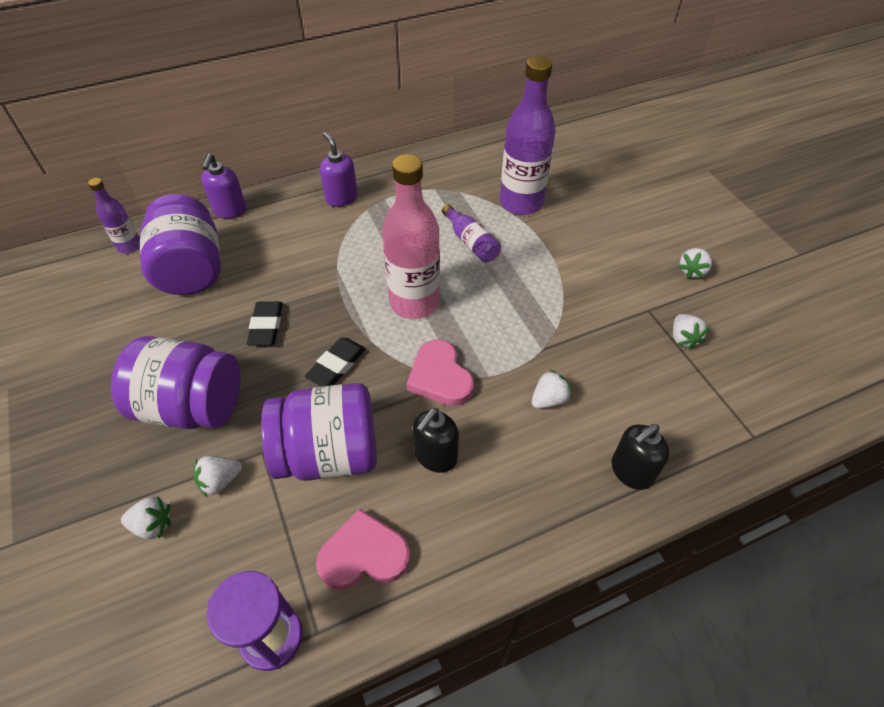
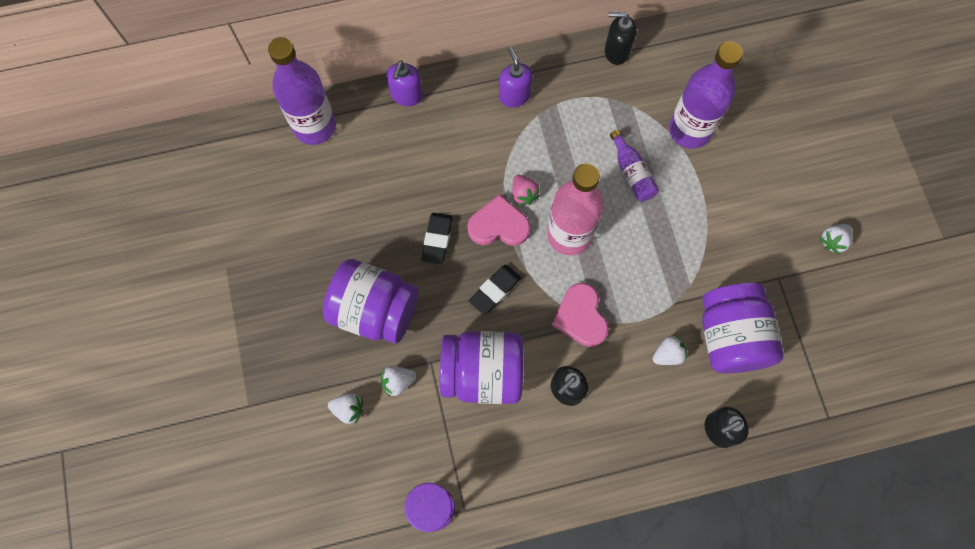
camera: 10 degrees right, 20 degrees up
(129, 246) = (315, 126): purple bottle -> purple bottle, size x1.94
(191, 270) = (372, 165): purple jar -> purple jar (730, 337)
(360, 274) = (523, 194): none -> pink strawberry
(364, 555) = (502, 460): pink heart -> pink heart (498, 225)
(437, 156) = (616, 51): none -> black soap dispenser
(683, 338) = (800, 313): white strawberry -> none

